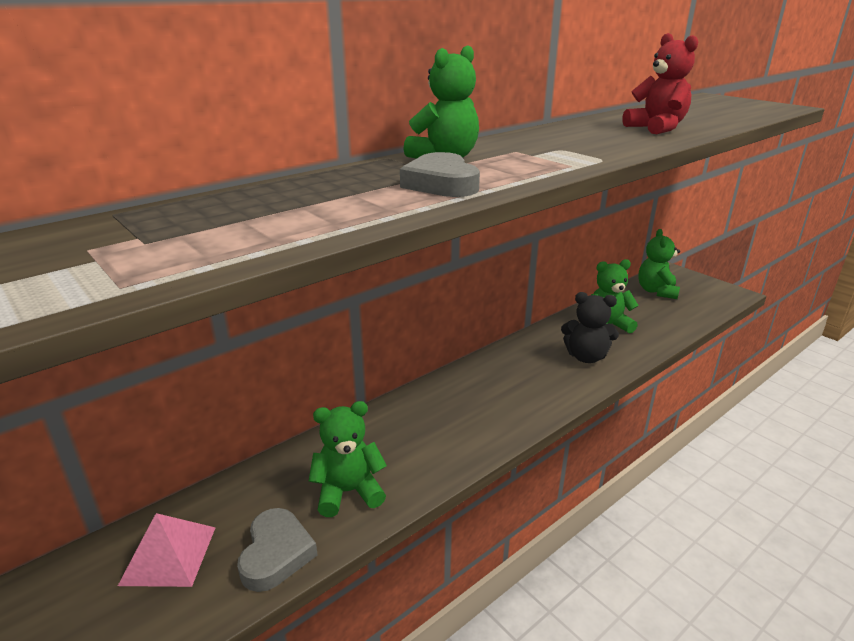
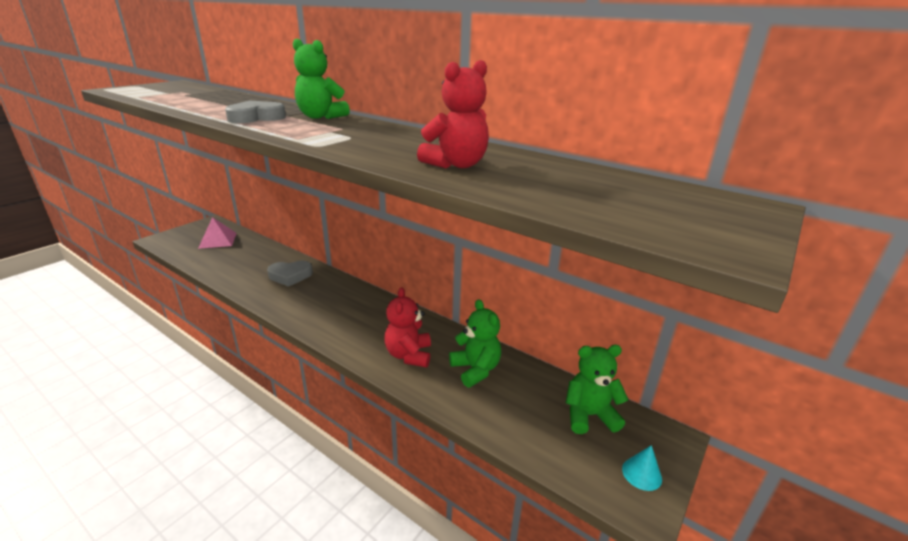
camera: 75 degrees right, 0 degrees up
(276, 553) = (210, 262): grey heart -> grey heart (290, 276)
(348, 492) = (248, 272): green teddy bear -> none
(586, 357) = (409, 355): black teddy bear -> red teddy bear
(706, 287) = (641, 473): none -> turquoise cone

